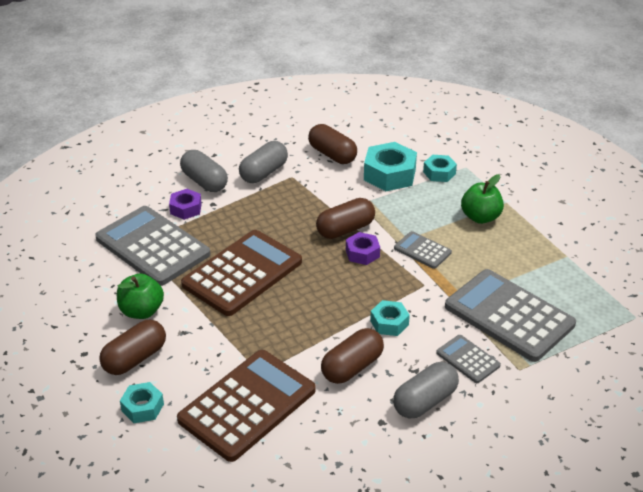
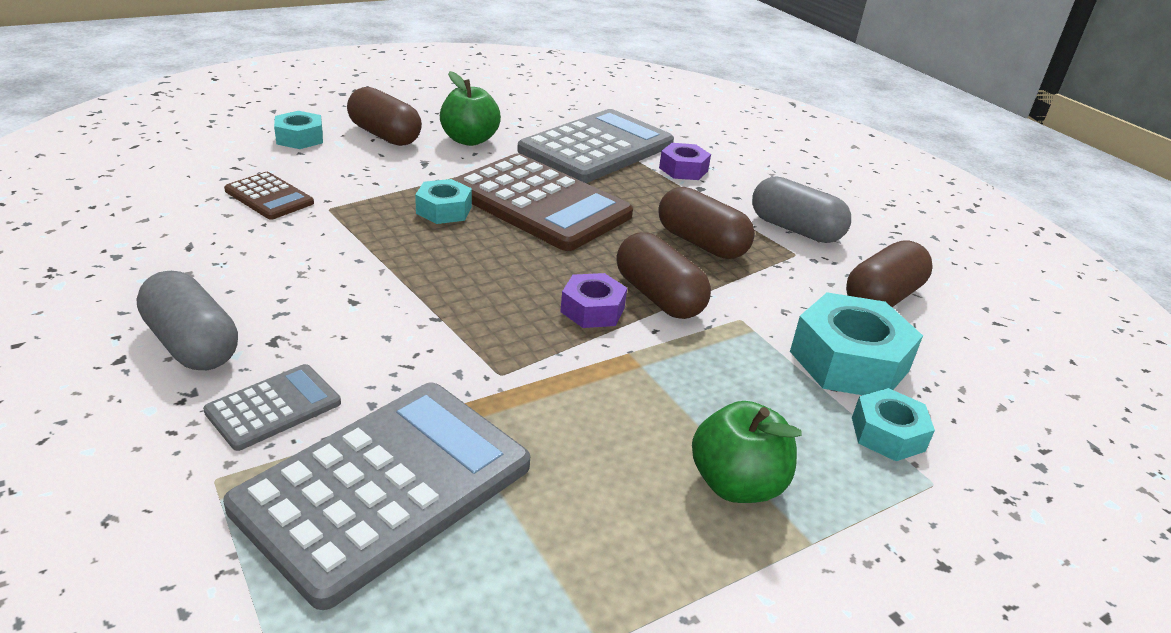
camera: 85 degrees right, 5 degrees down
(204, 182) = (752, 183): grey capsule -> none
(247, 405) = (269, 197): brown calculator -> brown calculator, size x0.48
(352, 367) = (307, 280): brown capsule -> brown capsule (701, 243)
(389, 323) = (401, 324): turquoise nut -> turquoise nut (444, 210)
(422, 250) = (605, 381): grey calculator -> none

